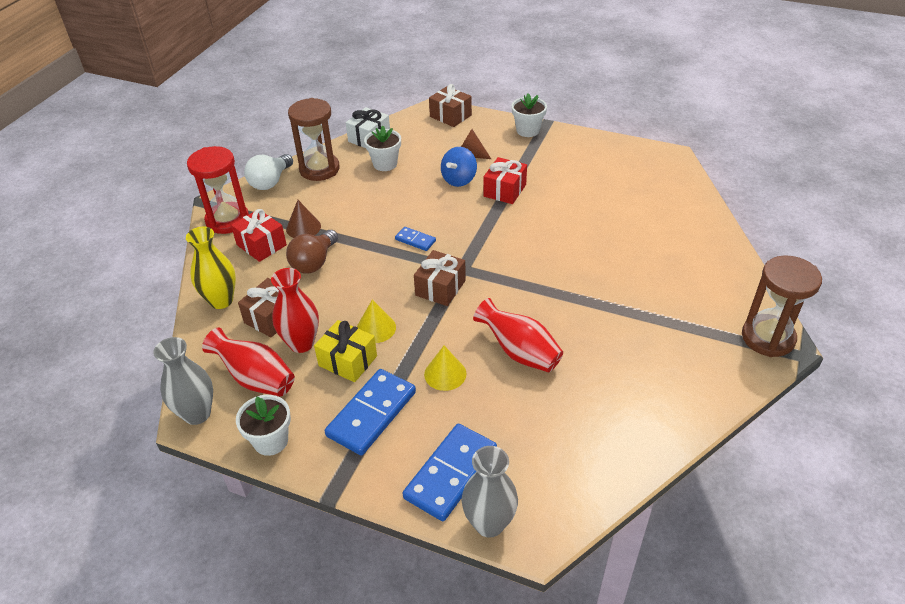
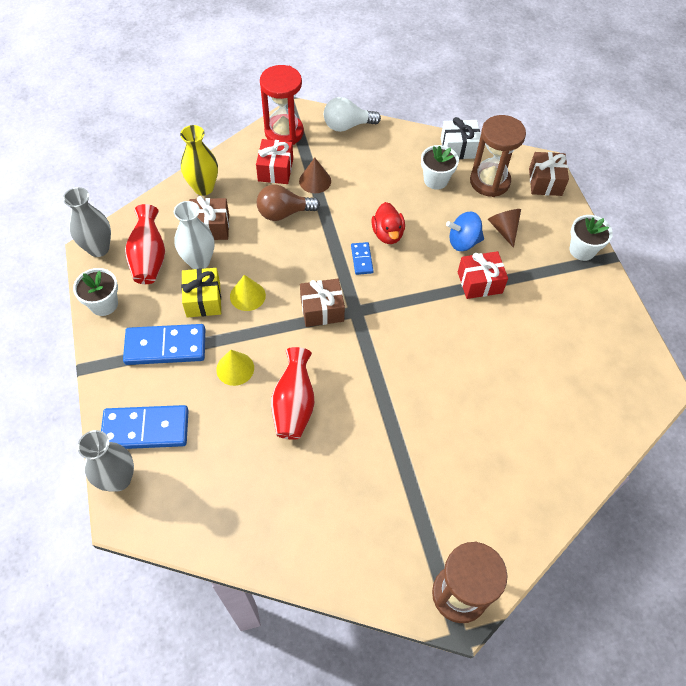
camera: 50 degrees right, 15 degrees up
(301, 343) = (199, 261): red vase -> white vase
(319, 169) = (389, 144): brown hourglass -> brown hourglass (489, 181)
(407, 214) = (387, 234): none -> red duck

